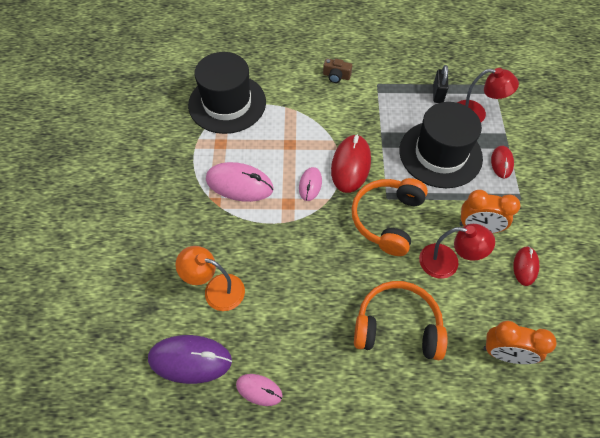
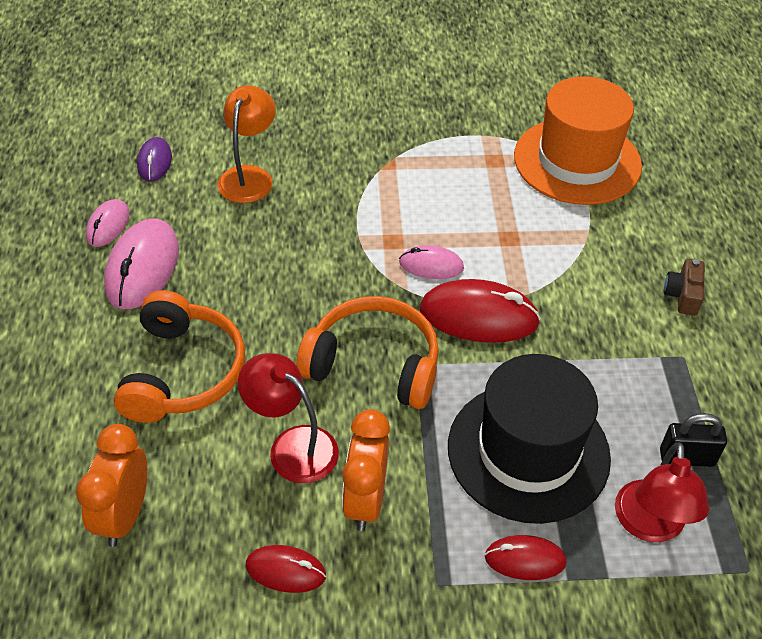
camera: 85 degrees right, 10 degrees down
(190, 360) = (154, 162): purple mouse -> purple mouse, size x0.57
(227, 103) = (577, 161): black hat -> orange hat
(239, 184) = (422, 186): pink mouse -> pink mouse (142, 268)
(447, 262) = (292, 446): red lamp -> red lamp turned 120 degrees clockwise

